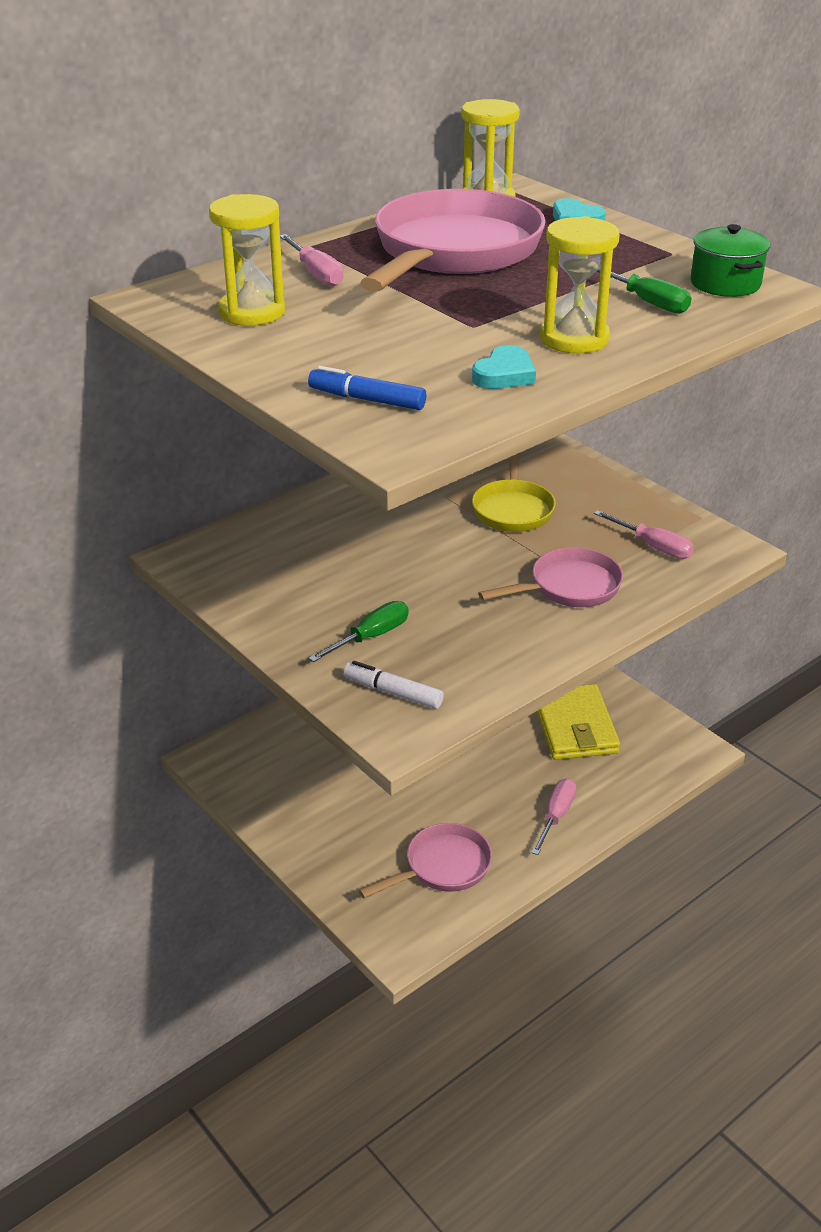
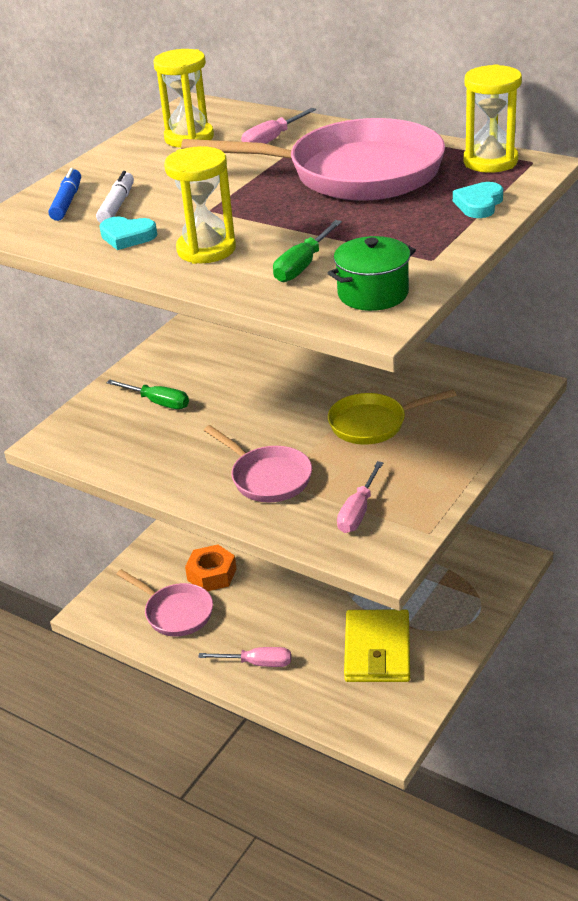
camera: 75 degrees right, 0 degrees up
(393, 692) = (96, 428): white marker -> white marker (117, 205)
(394, 823) = (212, 574): none -> orange nut
(575, 726) = (377, 650): yellow wallet -> yellow wallet turned 60 degrees counterclockwise

